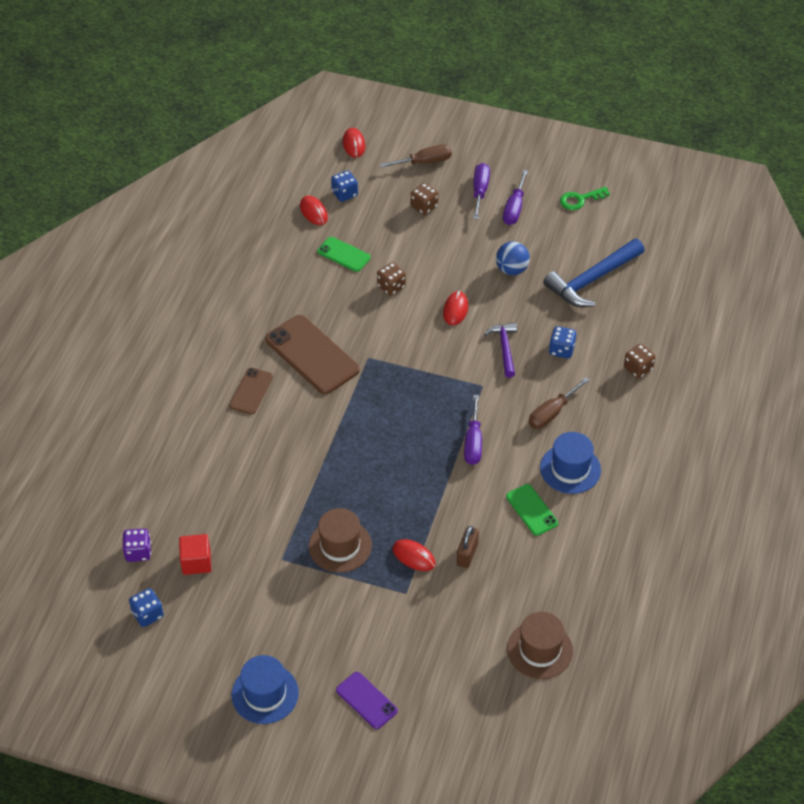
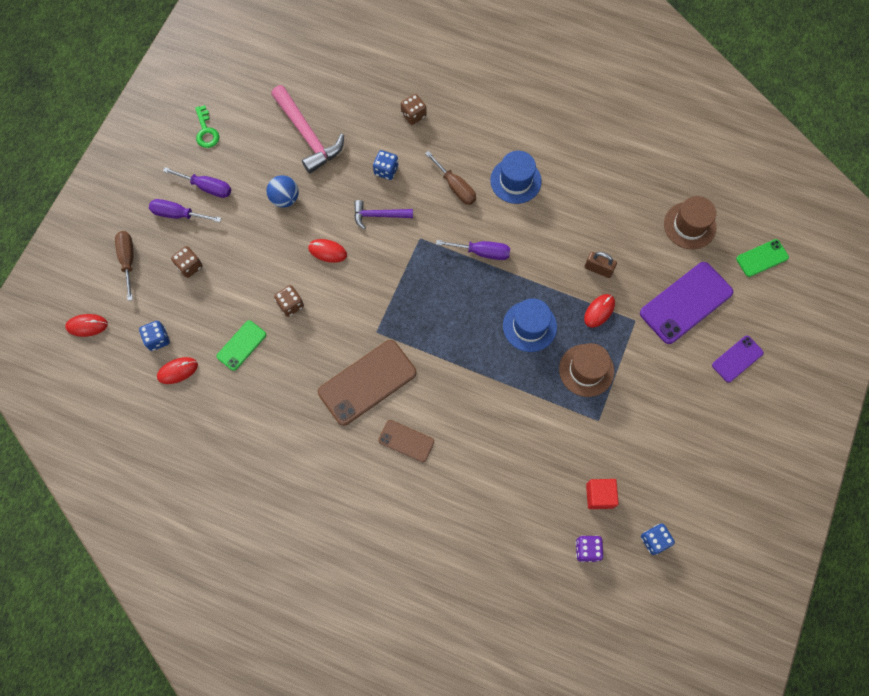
camera: 85 degrees left, 20 degrees up
(265, 694) = (732, 440): blue hat -> blue hat (529, 326)
(434, 645) = (686, 303): none -> purple phone
(531, 510) = (556, 215): green phone -> green phone (762, 258)
(592, 280) = (308, 135): blue hammer -> pink hammer

